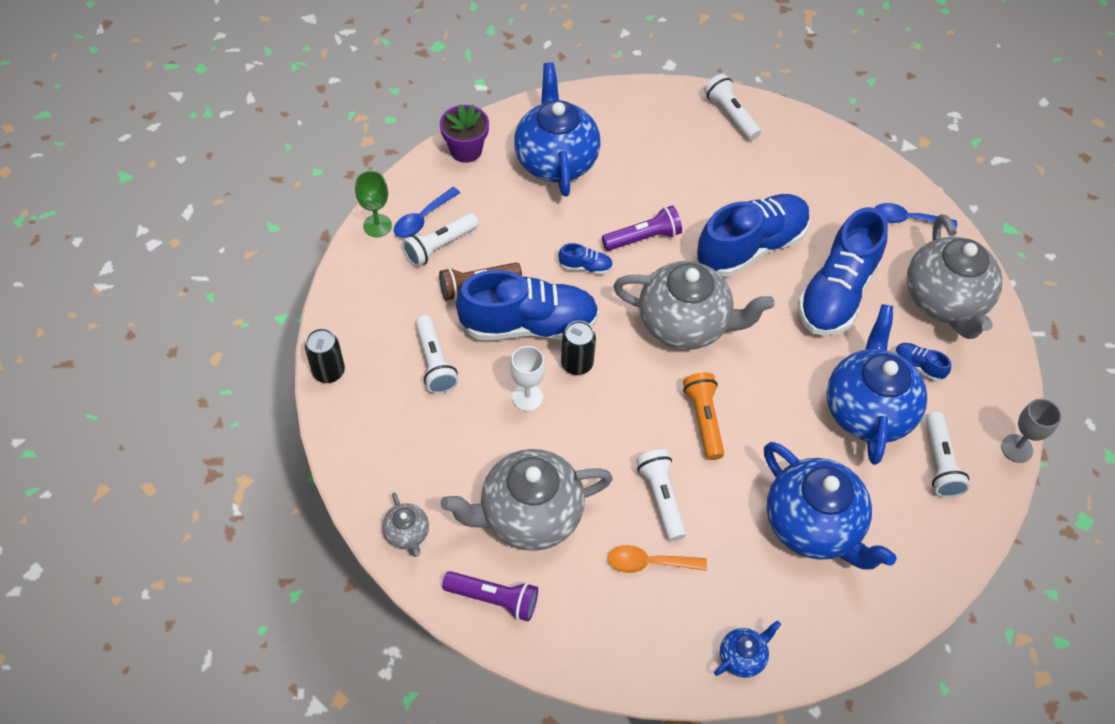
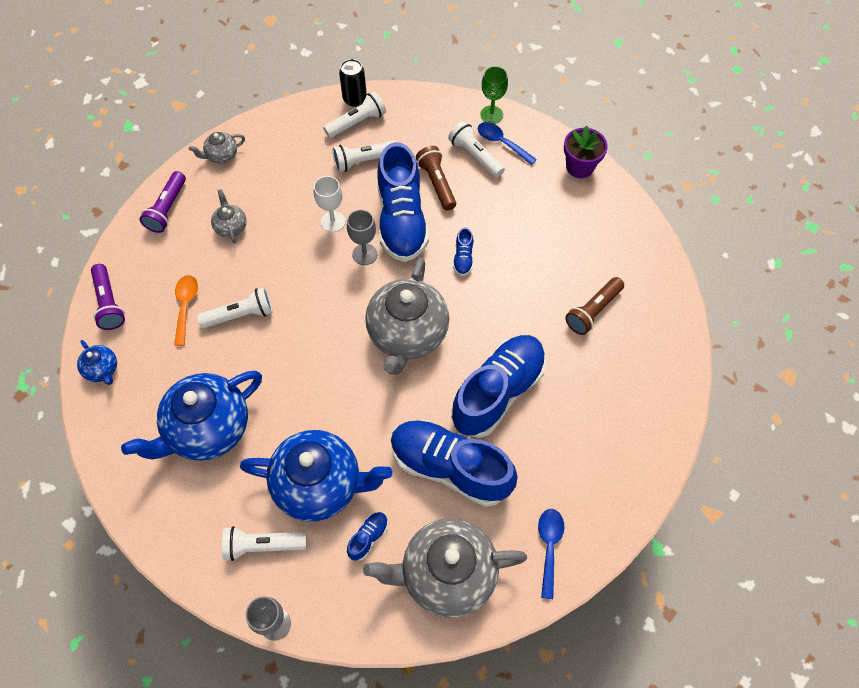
camera: 90 degrees right, 5 degrees up
(529, 515) = (231, 227): grey teapot -> grey teapot, size x0.45
(556, 160) = (579, 233): blue teapot -> none
(577, 364) = (364, 254): black can -> grey goblet
(643, 238) = (499, 302): purple flashlight -> purple flashlight (109, 303)
(654, 159) = (593, 311): none -> brown flashlight
(704, 419) = (311, 347): orange flashlight -> none
(730, 114) = (663, 380): white flashlight -> white flashlight (357, 122)
(751, 247) = (498, 392): blue shoe -> blue shoe turned 105 degrees counterclockwise

